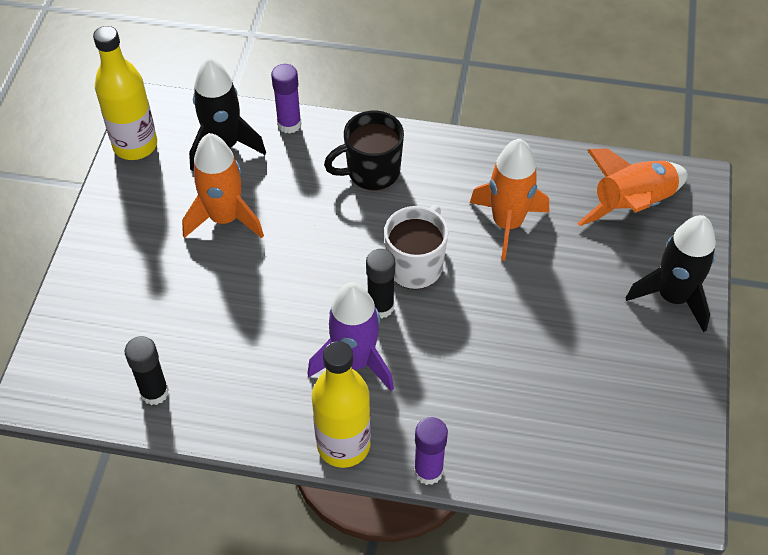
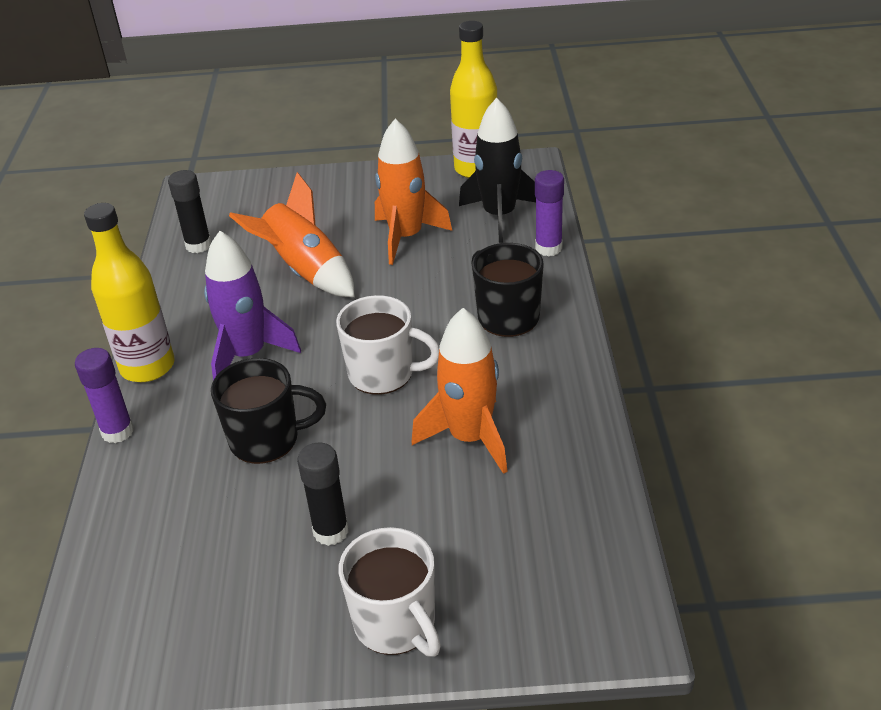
camera: 80 degrees right, 15 degrees down
(380, 307) = (320, 359): black glue stick -> black glue stick (331, 531)
(471, 356) = (267, 440): none -> black mug
(632, 205) = (548, 558): orange rocket -> orange rocket (305, 271)
(673, 297) = (396, 624): black rocket -> white mug

